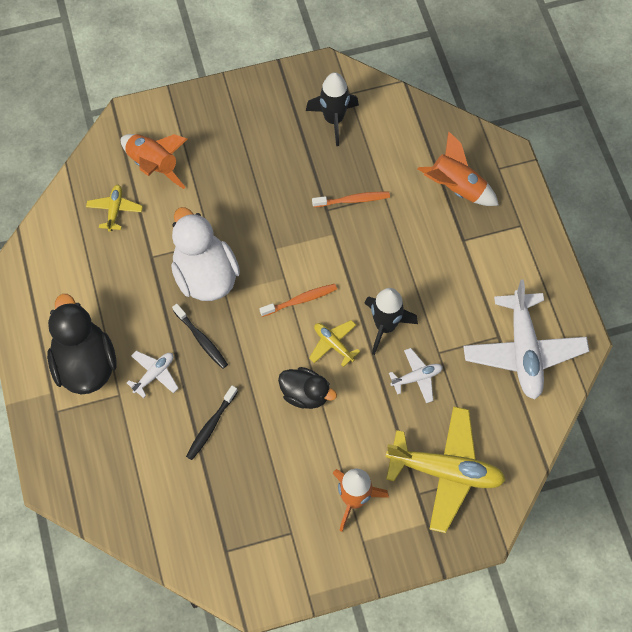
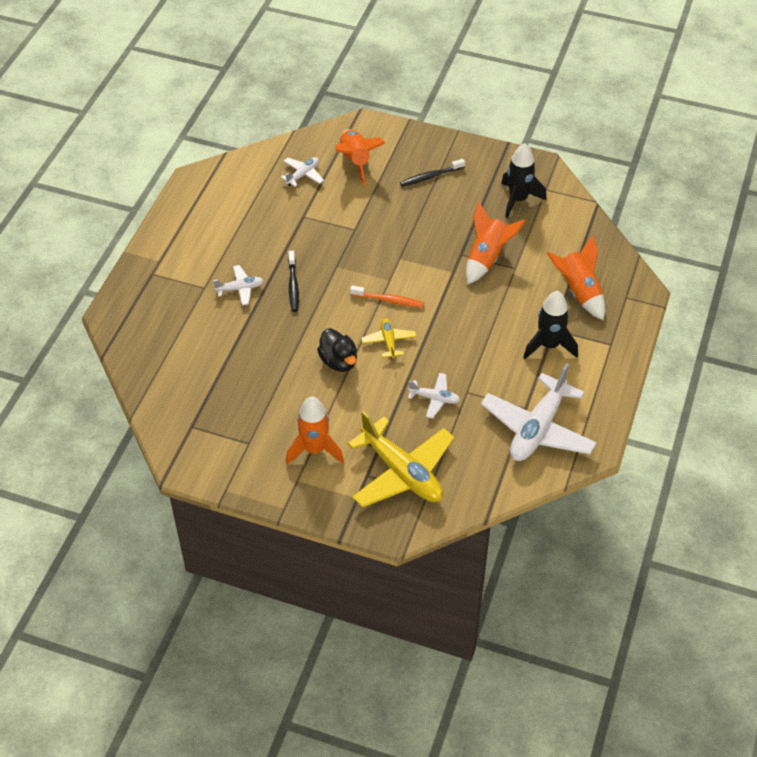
camera: 35 degrees right, 15 degrees down
(85, 364) = (198, 256): black duck -> none
(115, 210) = (303, 175): yellow plane -> white plane
(205, 275) = (332, 248): white duck -> none
(211, 426) = (251, 342): black toothbrush -> black toothbrush (430, 176)
(353, 200) = (487, 258): orange toothbrush -> orange rocket
(385, 326) = (439, 352): black rocket -> black rocket (549, 345)

